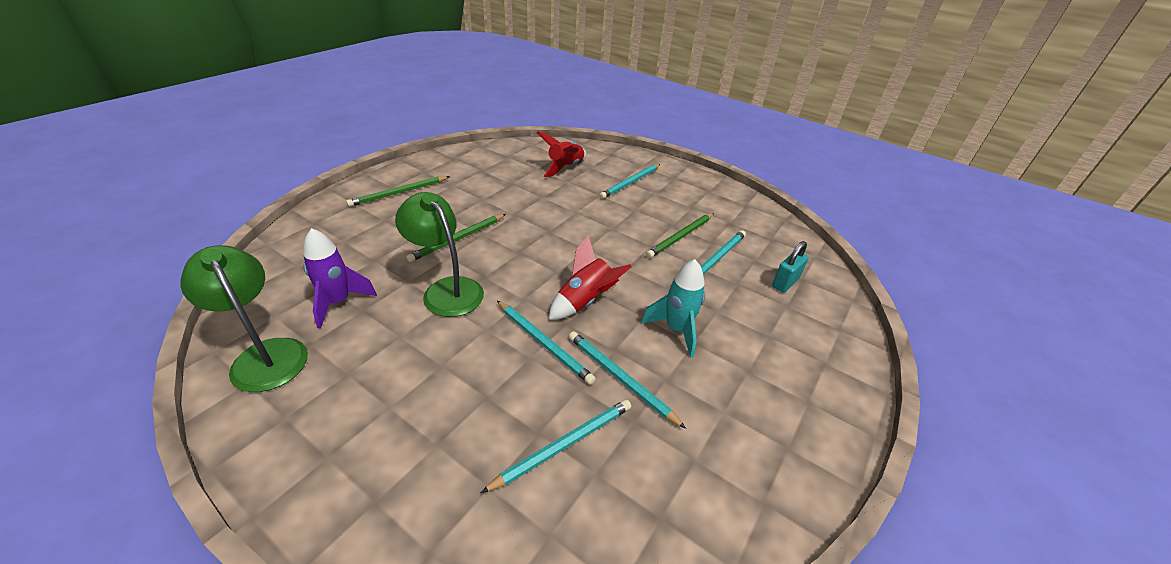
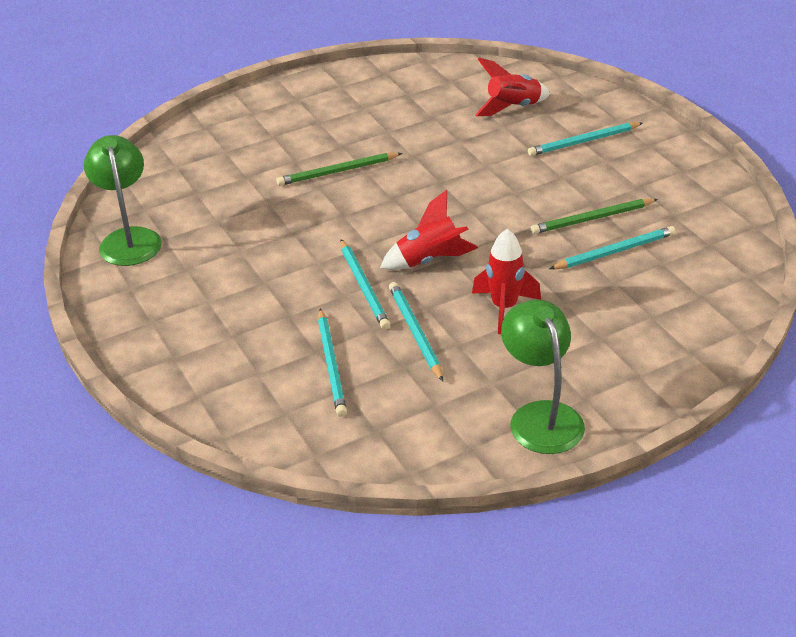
camera: 30 degrees right, 0 degrees up
(338, 302) = (200, 209): purple rocket -> none
(399, 193) = (302, 108): green pencil -> none
(446, 289) = (300, 219): green lamp -> green lamp (540, 416)
(563, 445) = (331, 364): turquoise pencil -> turquoise pencil turned 90 degrees clockwise
(676, 330) = (504, 308): turquoise rocket -> red rocket
(785, 283) = (675, 294): turquoise padlock -> none

